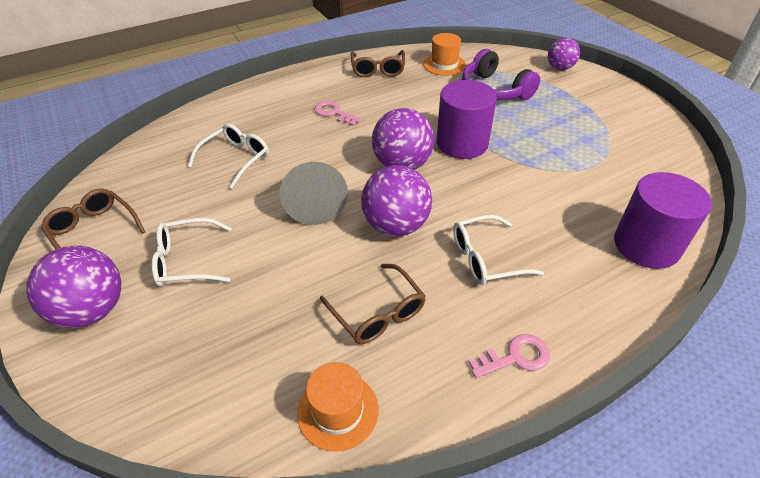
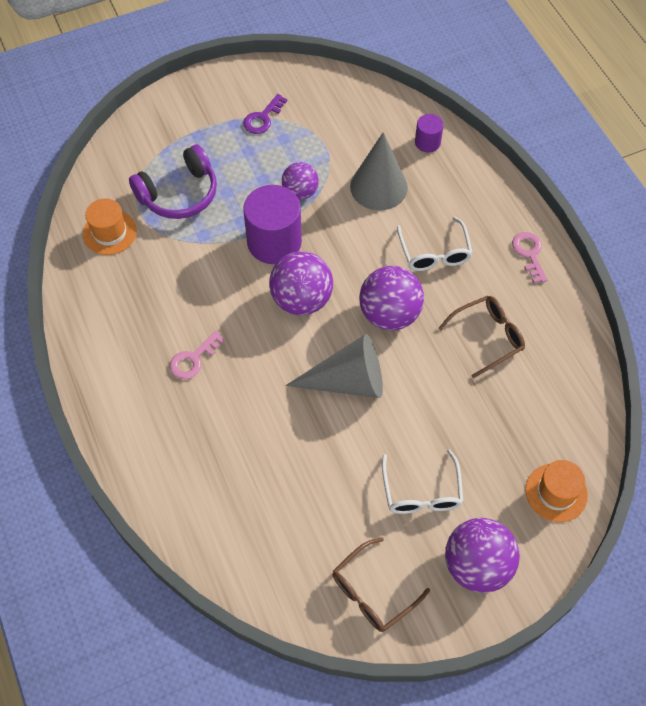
camera: 85 degrees left, 15 degrees up
(236, 159) = (268, 461): white glasses -> none
(338, 411) = (571, 369): orange hat -> orange hat (556, 492)
(378, 69) = (104, 305): brown glasses -> none
(559, 208) = (378, 187): none -> grey cone
(560, 68) = (146, 123): purple ball -> purple ball (300, 192)
(603, 125) = (263, 118): none -> purple key
(646, 245) = (427, 142): purple cylinder -> purple cylinder, size x0.51

